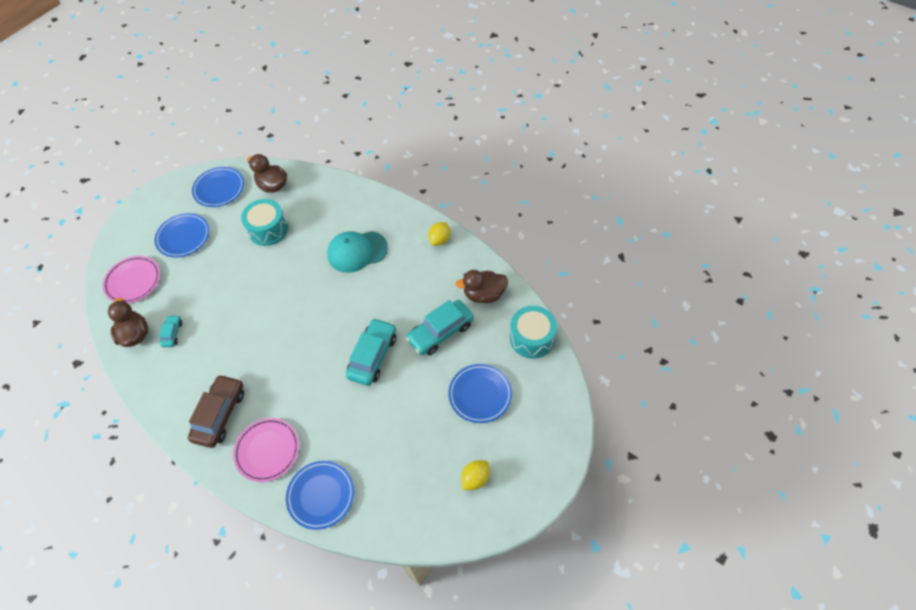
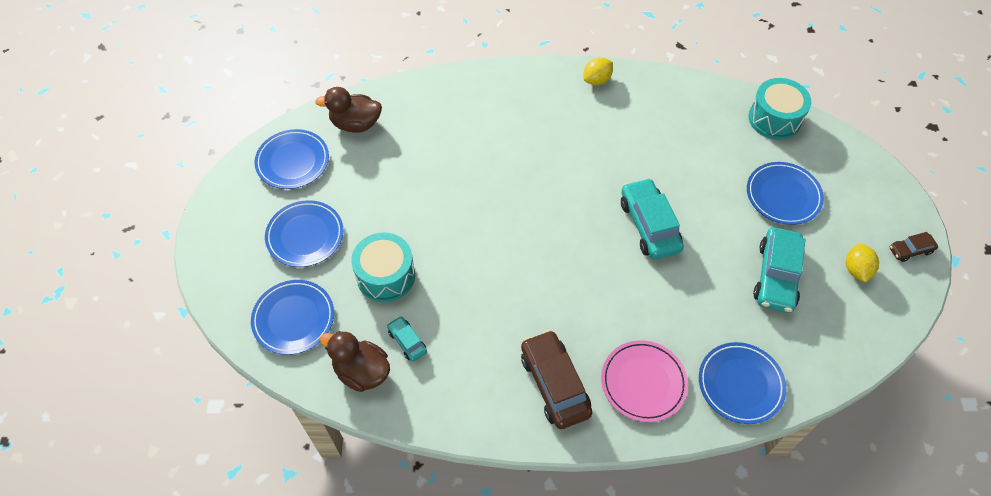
camera: 40 degrees left, 0 degrees up
(133, 281) = (294, 319): pink plate -> blue plate
(268, 229) = (401, 171): turquoise drum -> turquoise drum (385, 276)
(357, 251) = (525, 138): turquoise cap -> none
(440, 240) = (597, 80): yellow lemon -> yellow lemon turned 60 degrees clockwise
(440, 332) = (689, 163): turquoise car -> turquoise car (776, 276)
(484, 294) = (692, 106): brown duck -> none
(529, 493) = (910, 250): none -> brown car

